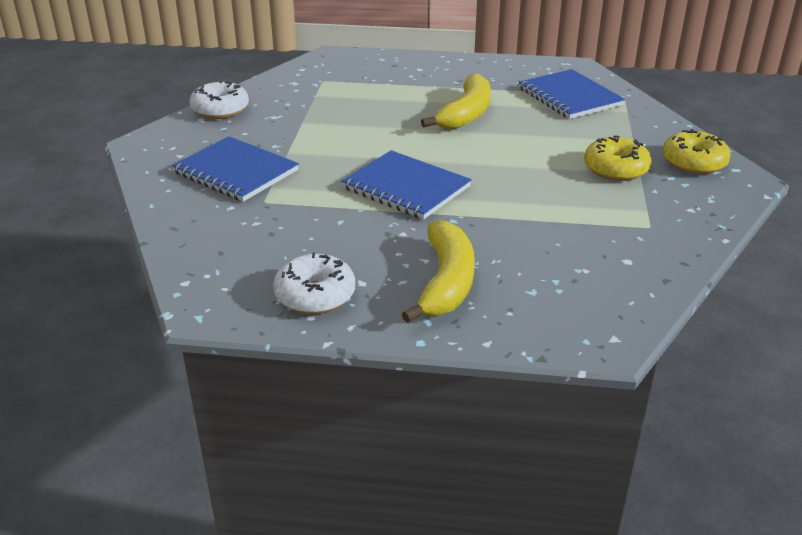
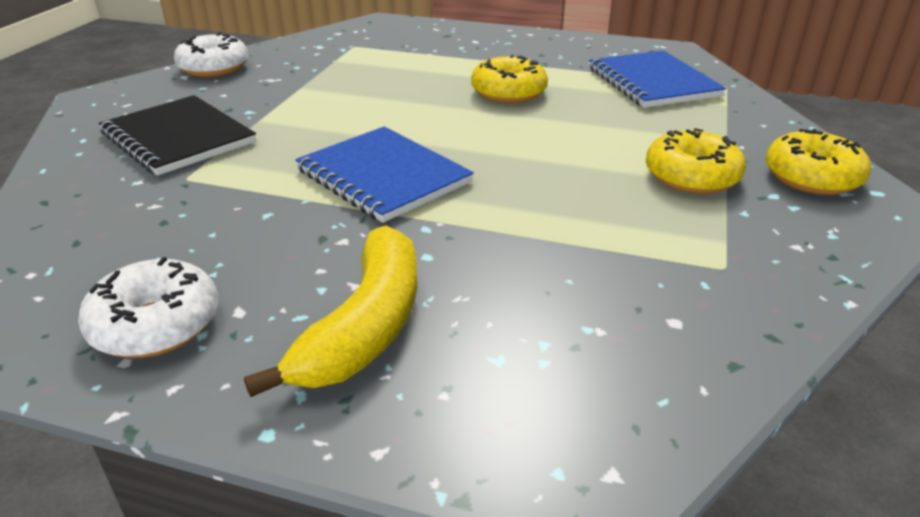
camera: 10 degrees right, 0 degrees up
(236, 171) = (178, 138): blue notebook -> black notebook
(466, 114) = (508, 93): yellow banana -> yellow donut

